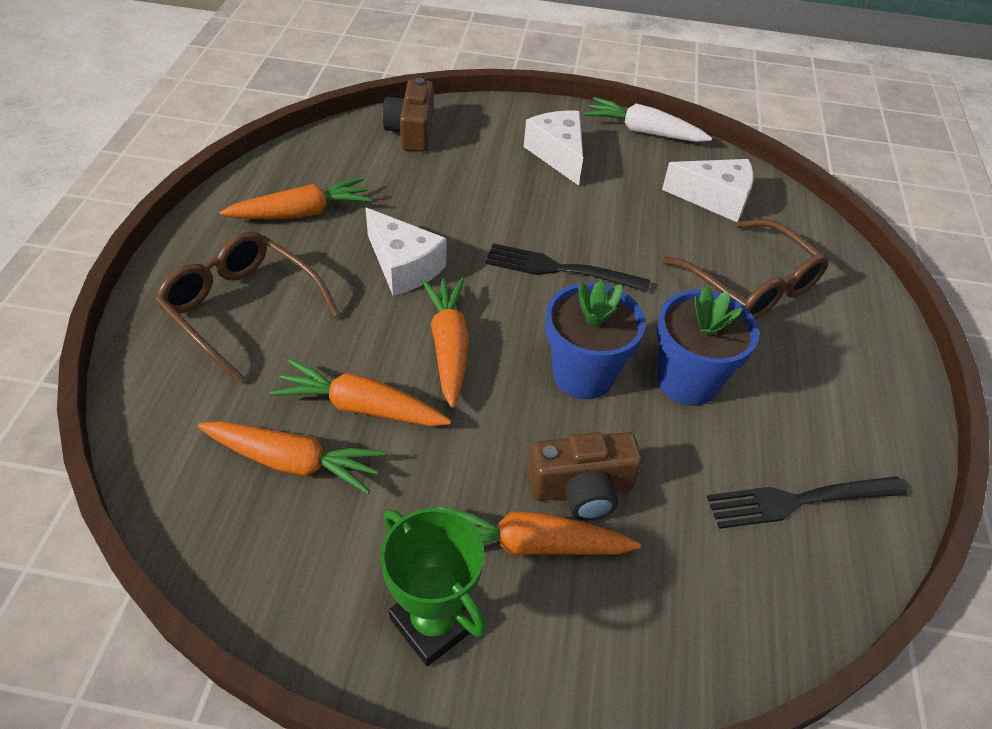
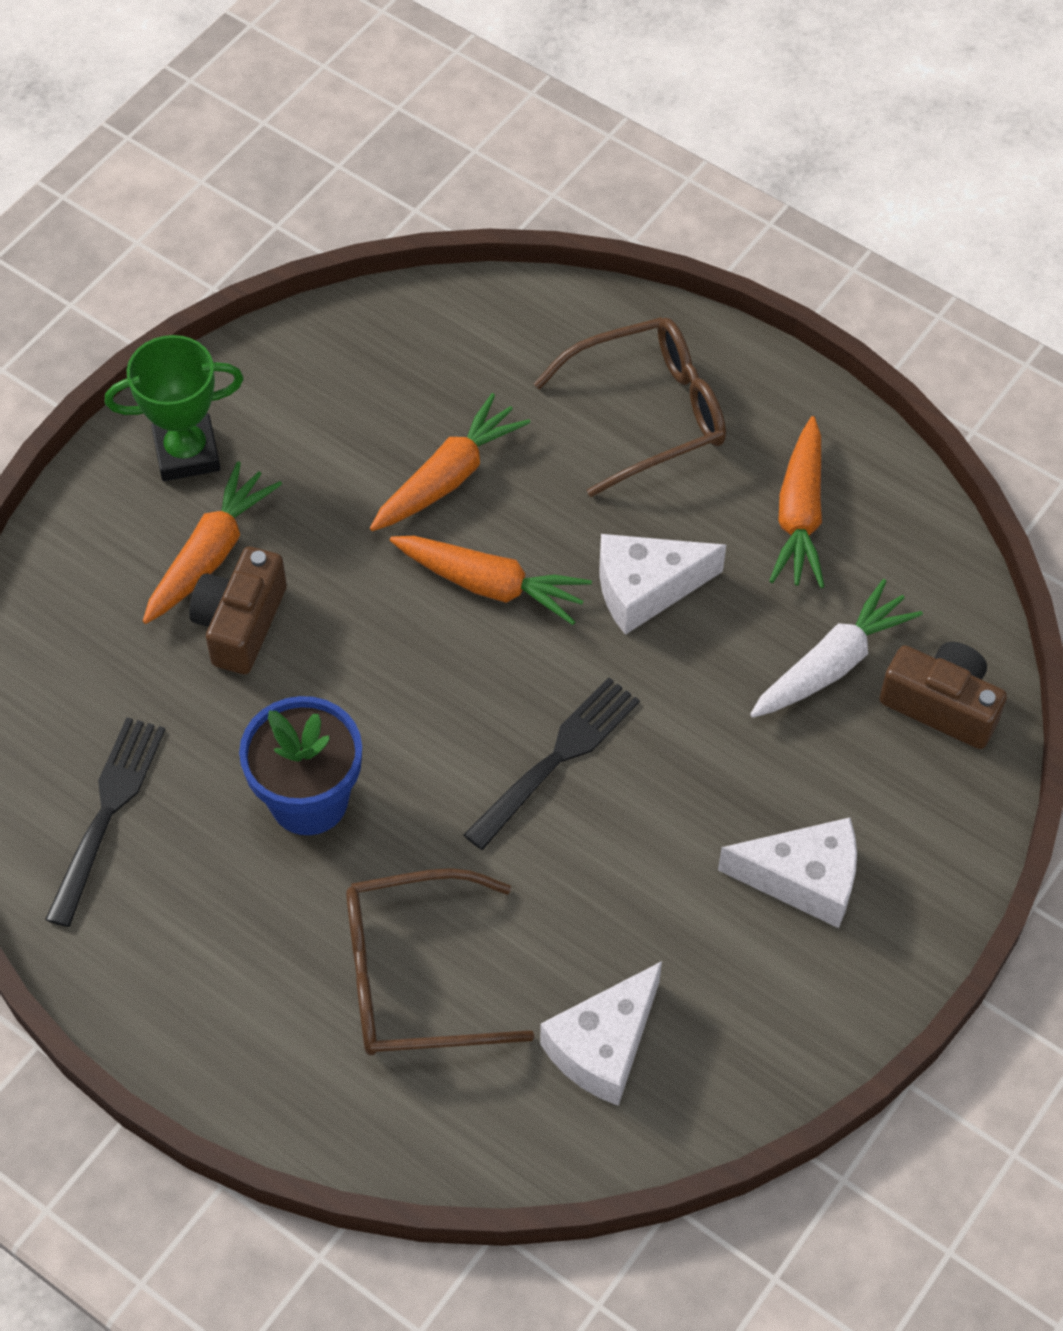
camera: 120 degrees right, 10 degrees up
(294, 462) = (411, 404): orange carrot -> none
(583, 375) = (377, 698): blue flower pot -> none
(643, 131) = (817, 1043): white carrot -> white carrot (832, 663)

